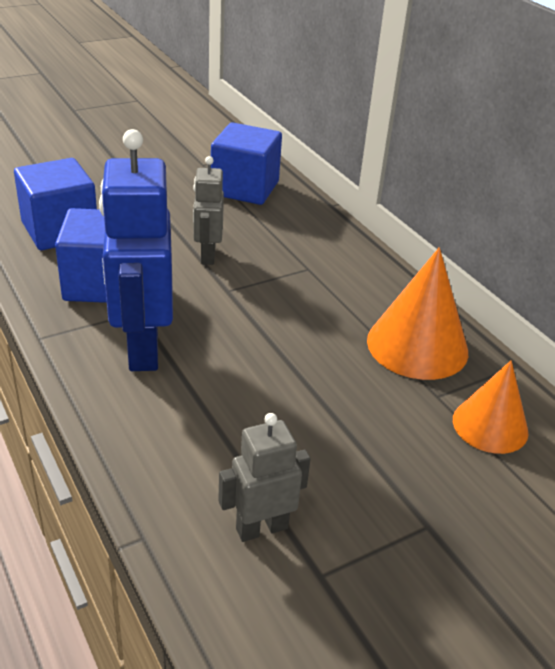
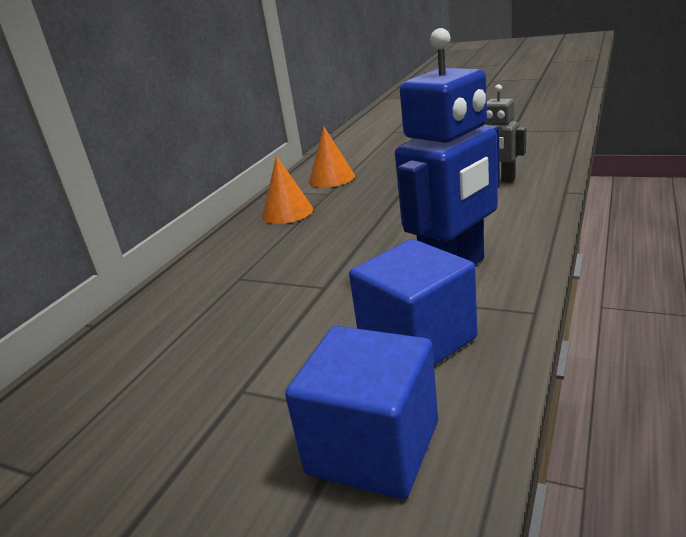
camera: 120 degrees left, 10 degrees down
(207, 255) = (282, 325): grey robot -> none
(245, 188) = (94, 392): blue cube -> none
(417, 345) = (287, 212): orange cone -> orange cone, size x0.67

